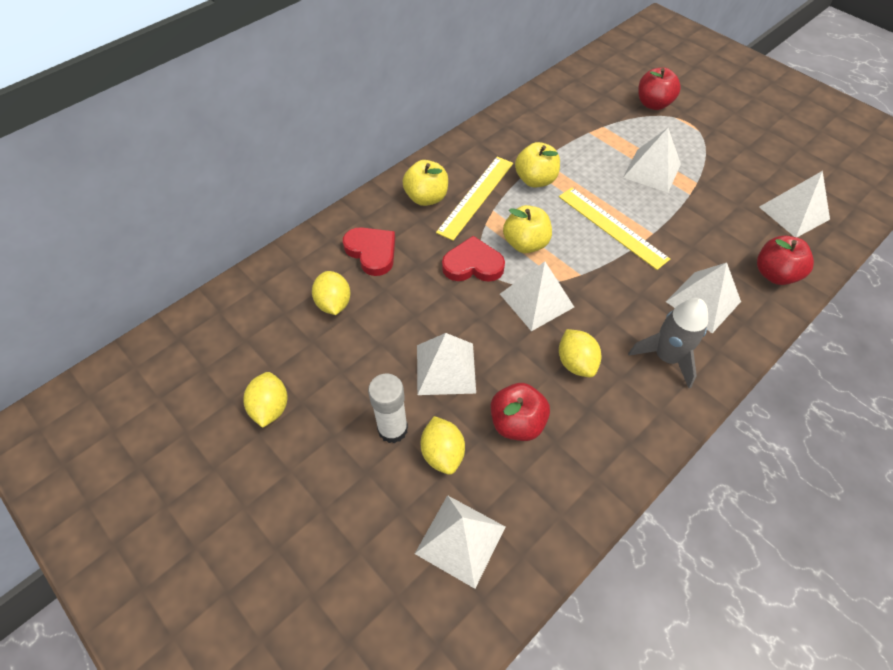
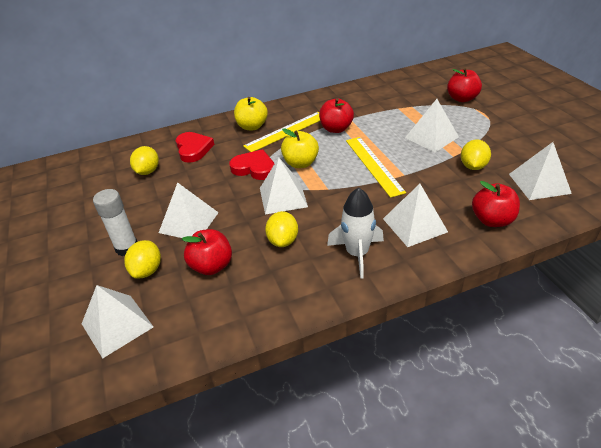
camera: 25 degrees right, 15 degrees down
(270, 408) = (65, 217): yellow lemon -> yellow lemon (473, 166)
(535, 180) = (336, 129): yellow apple -> red apple
(666, 357) = (357, 254): grey rocket -> white rocket

